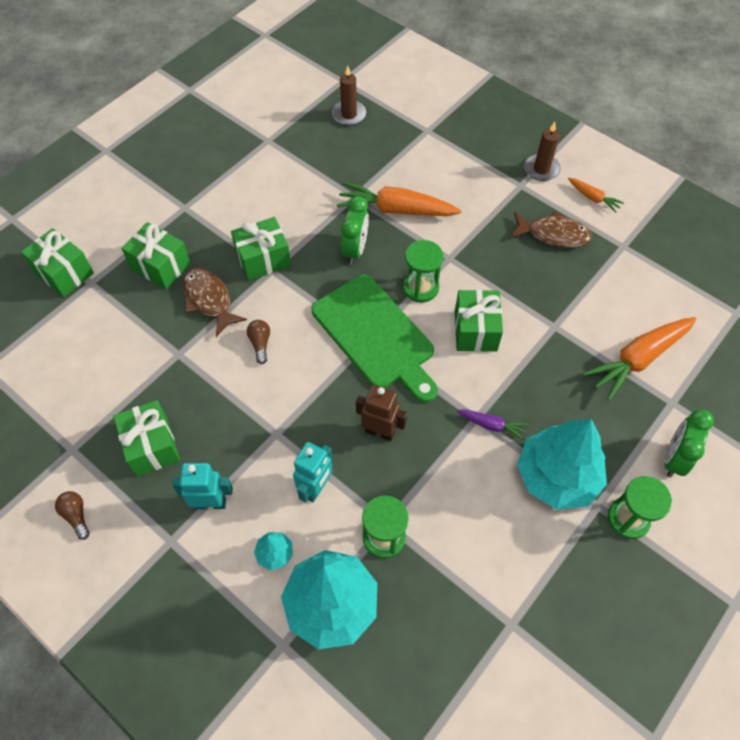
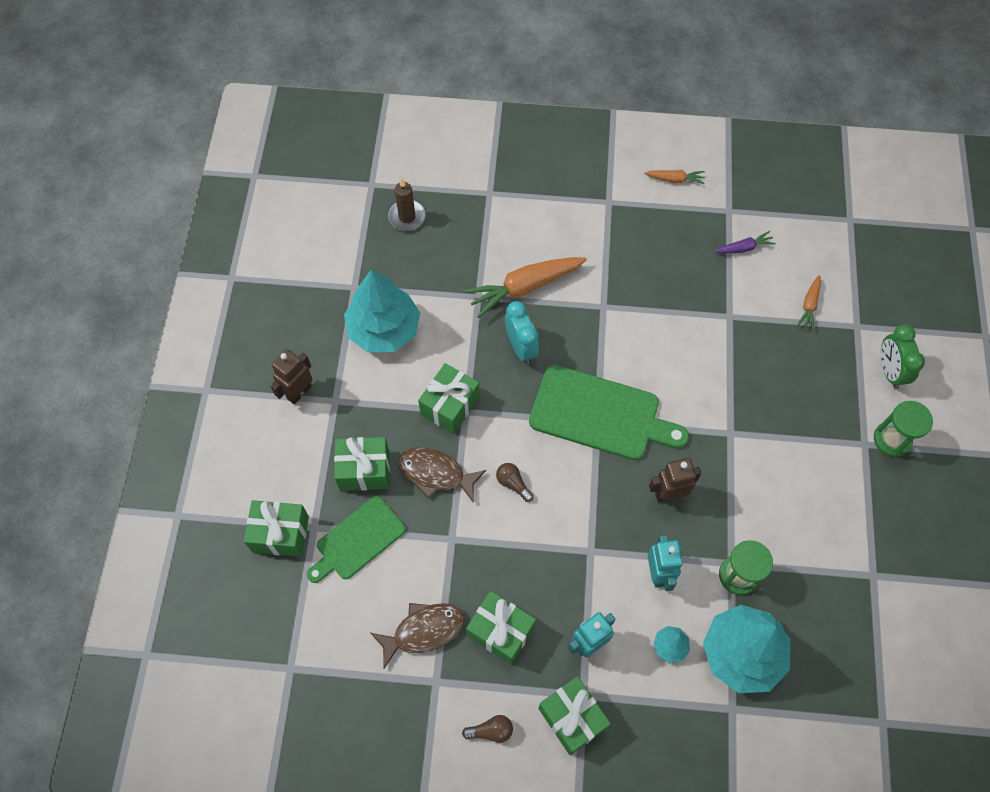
camera: 35 degrees left, 5 degrees up
(76, 516) = (491, 731): brown light bulb -> brown light bulb turned 150 degrees clockwise
(111, 311) = (357, 540): none -> green cutting board
(165, 187) = (299, 392): none -> brown robot
(355, 250) = (521, 347): green clock -> turquoise clock
(420, 288) = (602, 348): green hourglass -> none
(475, 330) = (674, 359): green gift -> green gift (572, 718)
(491, 425) = (746, 431): purple carrot -> purple carrot (744, 248)
(541, 169) = (614, 176): brown candle -> none
(553, 234) = (669, 233): brown fish -> brown fish (423, 631)
(557, 476) = (821, 440): turquoise tree -> turquoise tree (384, 329)
(638, 359) = (809, 305): orange carrot -> orange carrot, size x0.50

